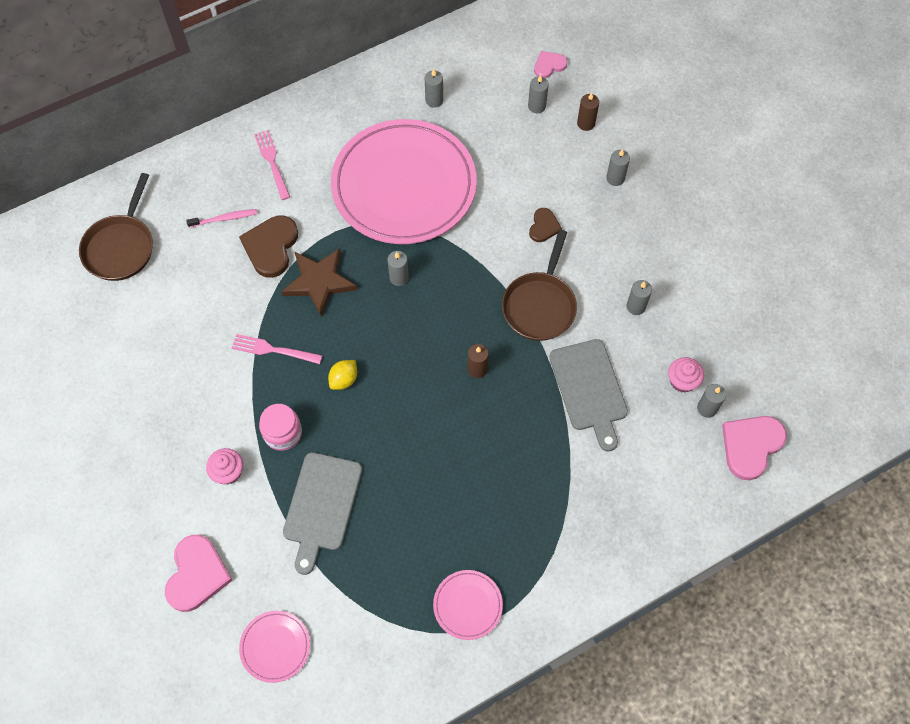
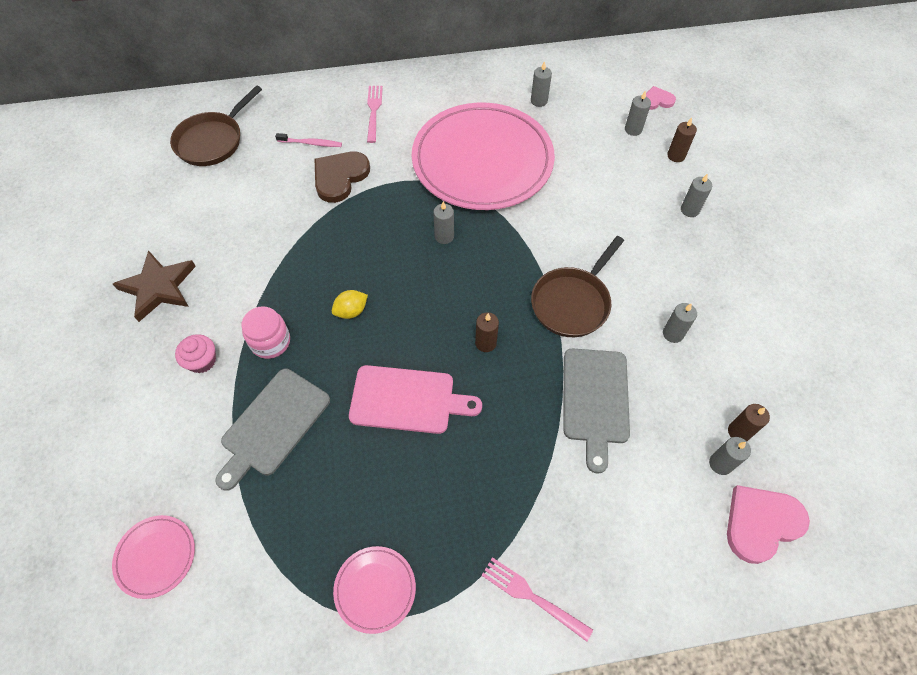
camera: 20 degrees right, 5 degrees down
(197, 574) = (121, 451): pink heart -> none
(273, 350) = (299, 264): pink fork -> pink fork (532, 597)
(319, 282) = (369, 218): brown star -> brown star (158, 287)
(429, 443) = (407, 400): none -> pink cutting board
(544, 226) = (603, 232): brown heart -> none
(682, 381) = (701, 425): pink cupcake -> none
(714, 376) = (739, 432): none -> brown candle

